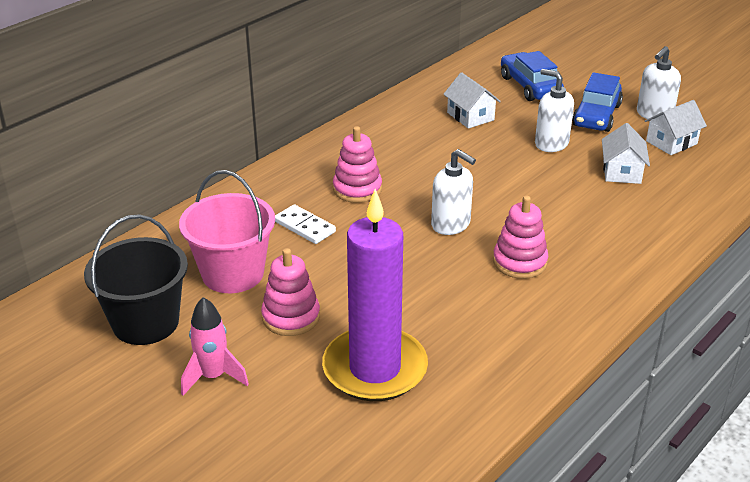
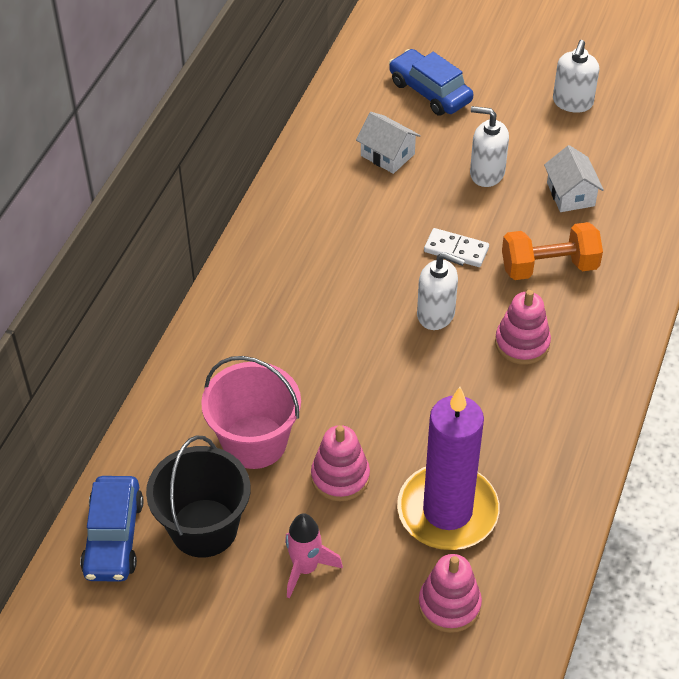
camera: 20 degrees left, 15 degrees up
(305, 227) = (293, 360): white domino -> white domino (456, 250)
(357, 189) = (320, 293): pink stacking toy -> pink stacking toy (449, 605)
(575, 215) = (549, 267): none -> orange dumbbell
(596, 115) = (515, 119): blue car -> blue car (113, 537)
(671, 142) = (603, 139): white house -> none

